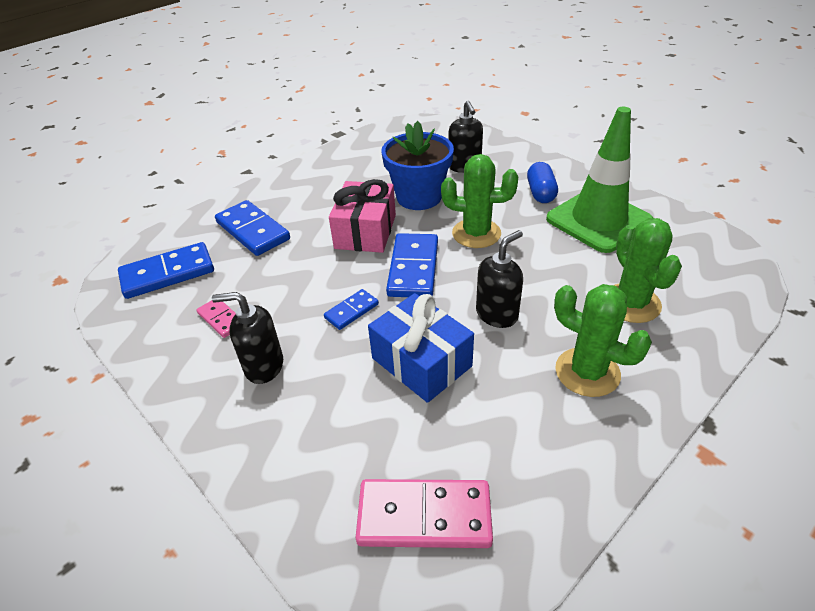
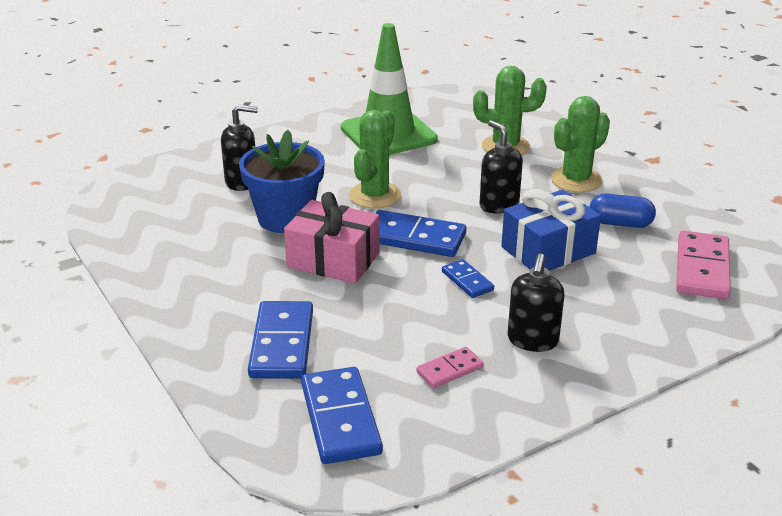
camera: 80 degrees left, 10 degrees down
(253, 231) = (281, 344): blue domino -> blue domino turned 60 degrees counterclockwise
(540, 193) = (325, 151): blue capsule -> blue capsule (620, 223)

